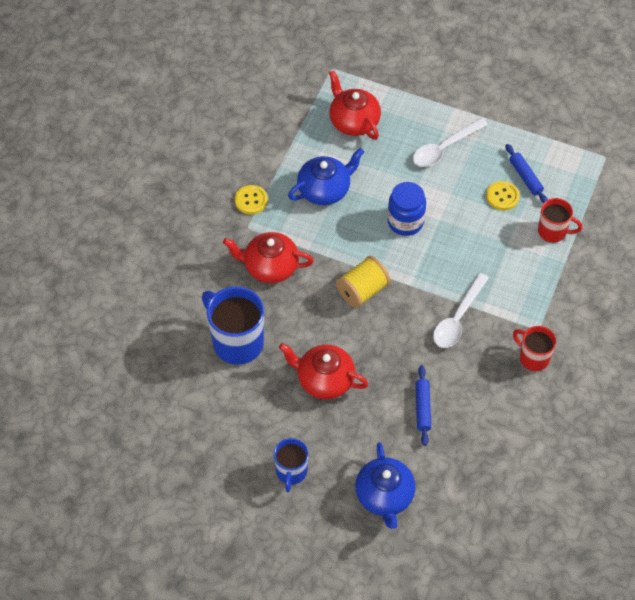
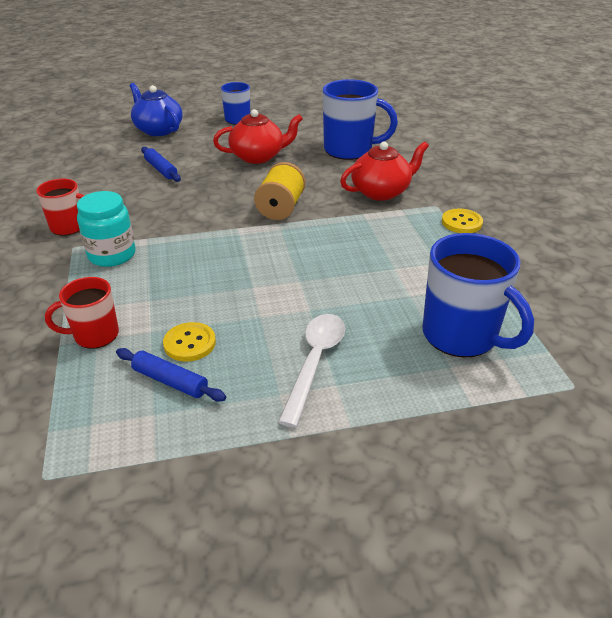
camera: 145 degrees right, 20 degrees down
(325, 190) = (405, 259): blue teapot -> none
(353, 121) = (461, 336): red teapot -> blue mug
(405, 222) = (290, 269): blue jar -> none
(458, 318) = (168, 224): white spoon -> none
(514, 304) = (112, 255): none -> turquoise jar

